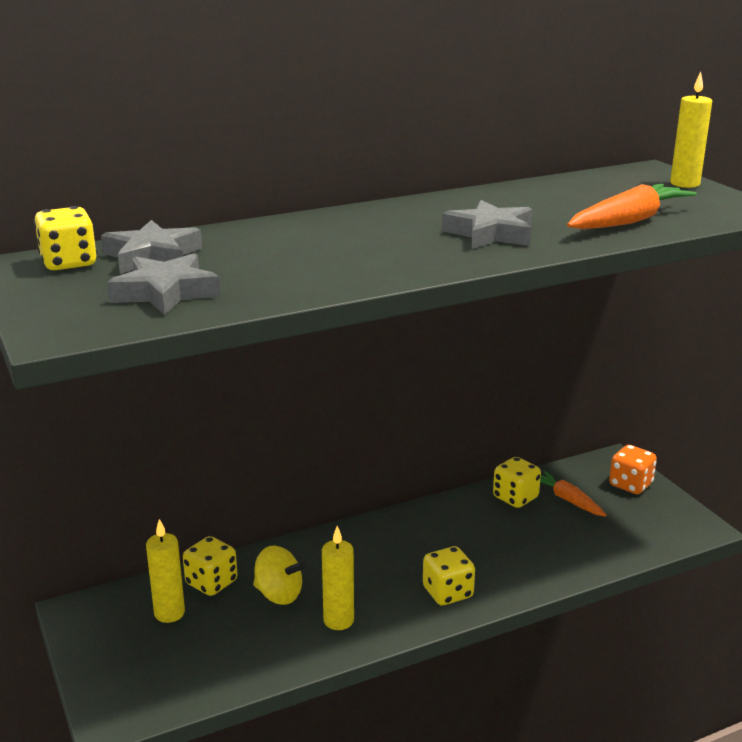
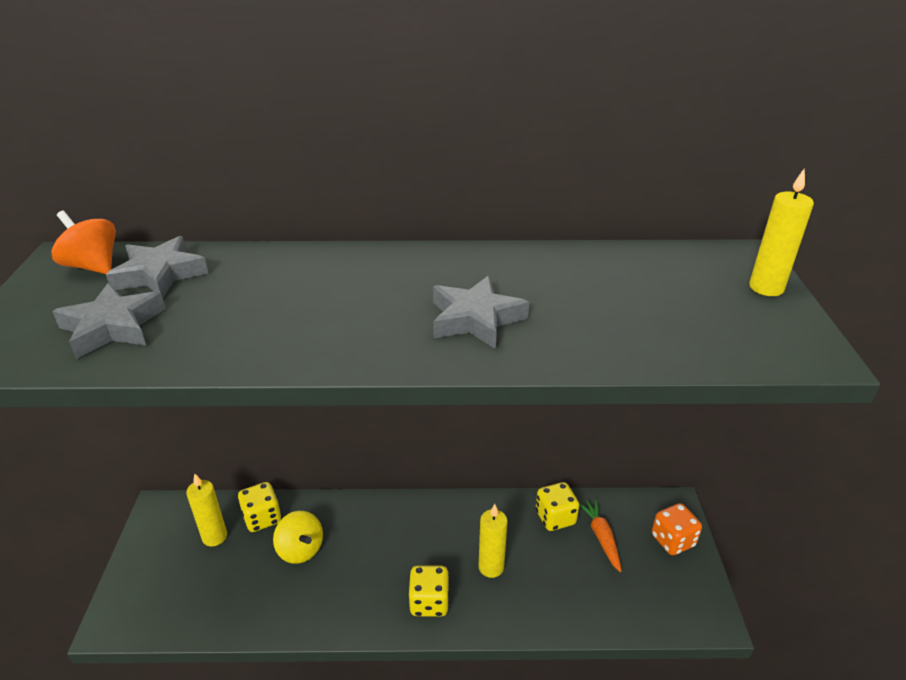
camera: 25 degrees right, 10 degrees up
(69, 263) = (93, 266): yellow dice -> orange spinning top
(338, 620) = (325, 596): yellow candle -> yellow candle (491, 567)
(628, 221) = (641, 336): orange carrot -> none

